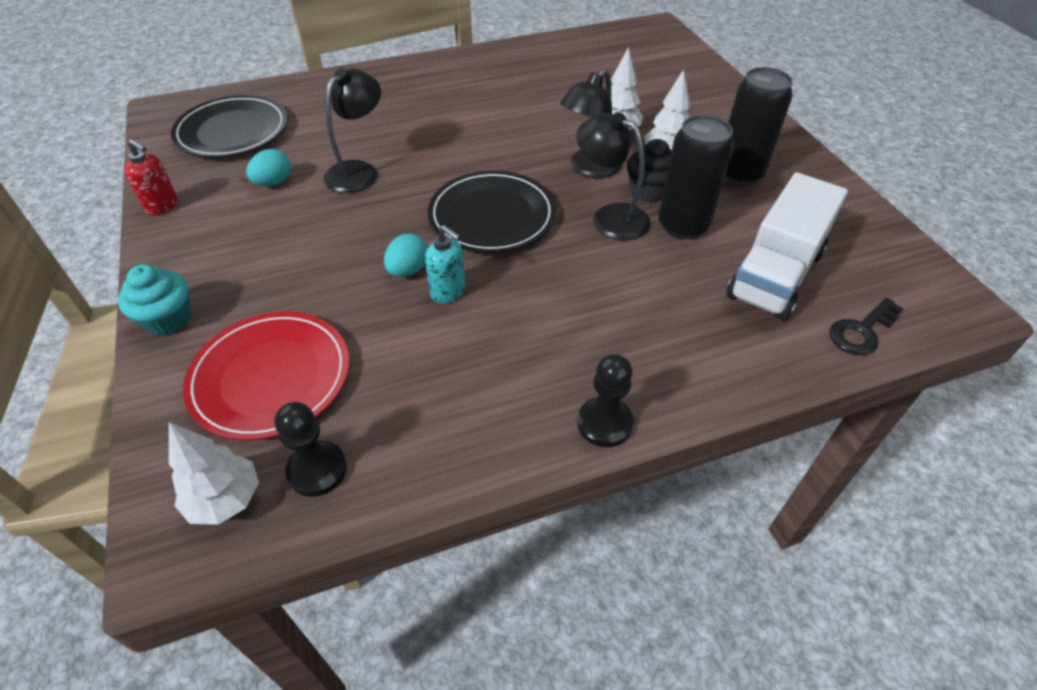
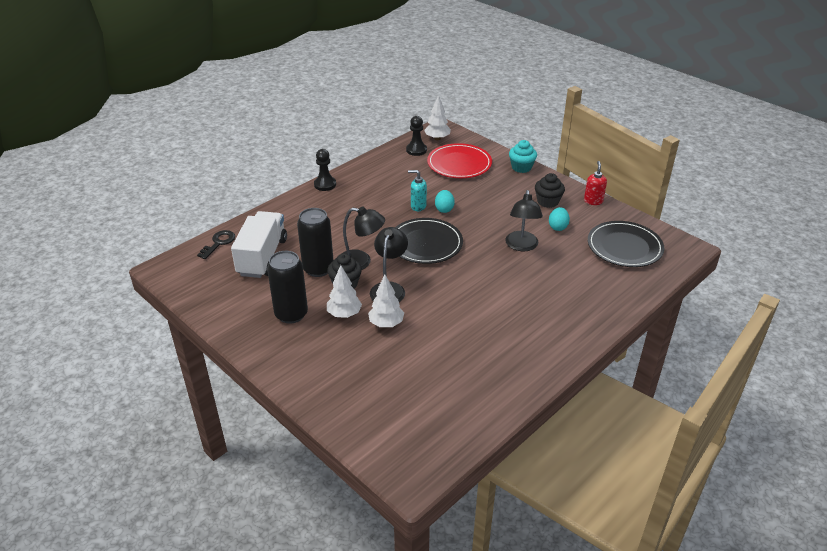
camera: 155 degrees right, 10 degrees down
(162, 206) = (593, 201): red soap dispenser -> red soap dispenser turned 90 degrees clockwise
(229, 228) = (547, 202): none -> black cupcake

